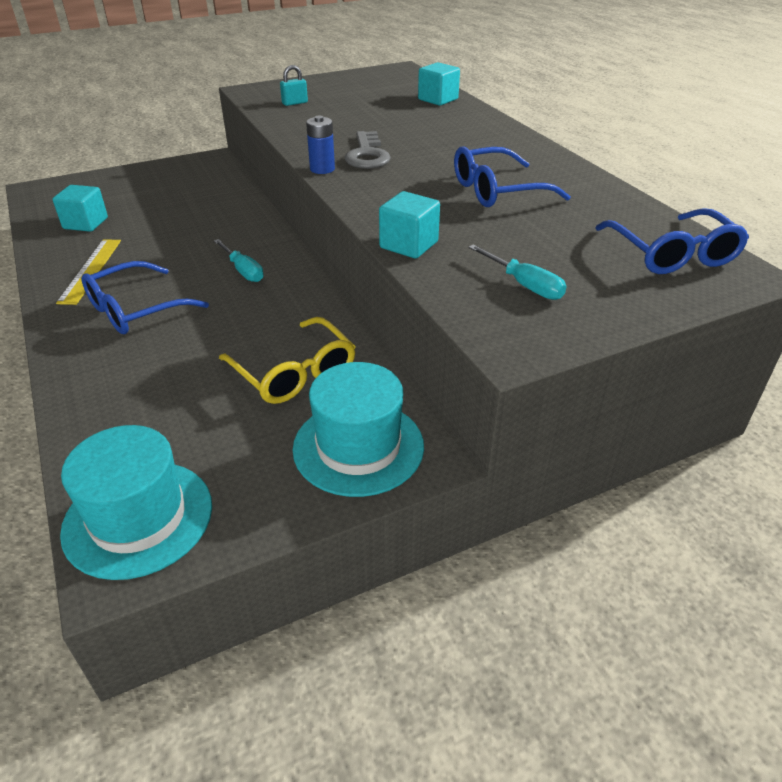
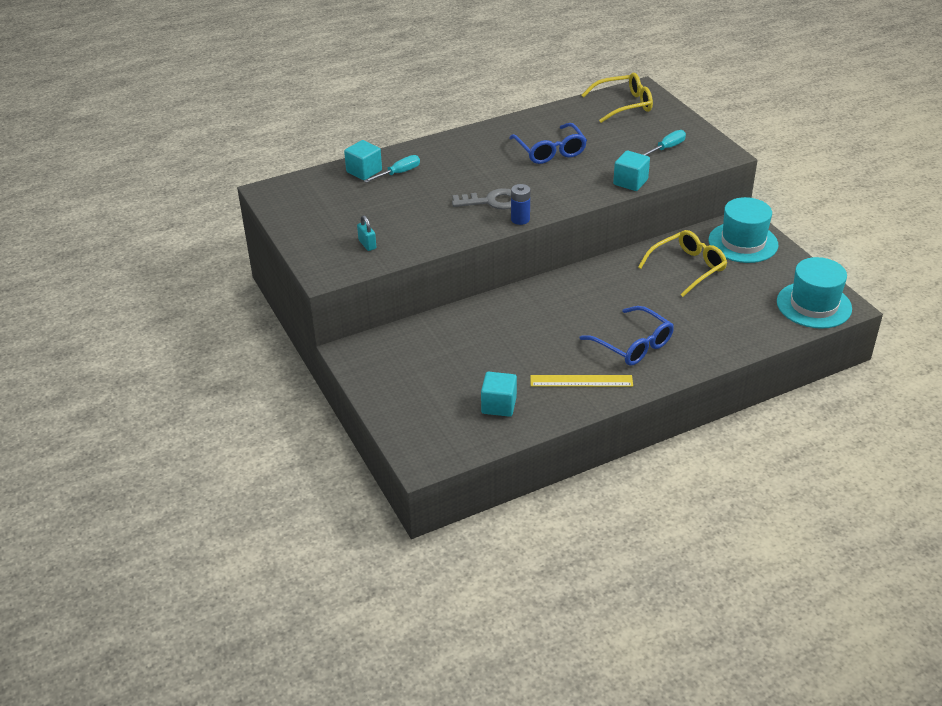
camera: 90 degrees left, 0 degrees up
(243, 271) = (572, 302): turquoise screwdriver -> turquoise screwdriver (399, 173)
(671, 253) = (623, 105): blue glasses -> yellow glasses

